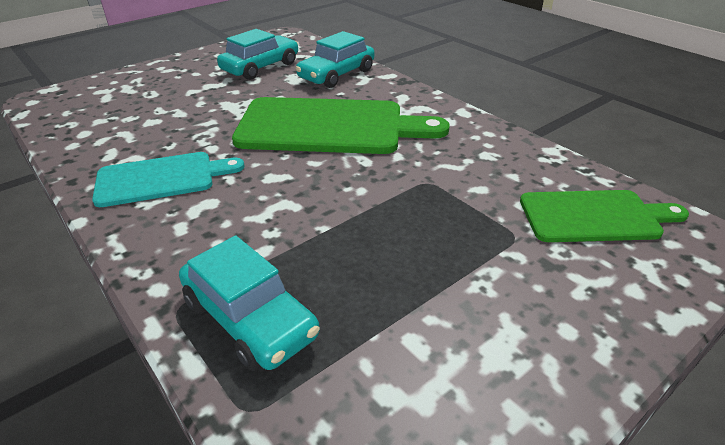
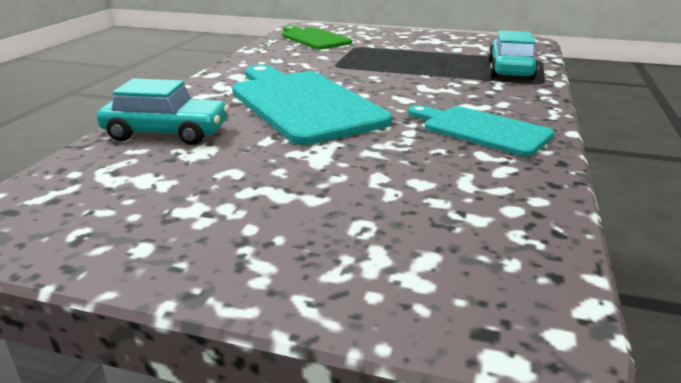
camera: 125 degrees left, 10 degrees down
(260, 67) = (178, 185): turquoise car -> none
(329, 127) = (302, 104): green cutting board -> turquoise cutting board

